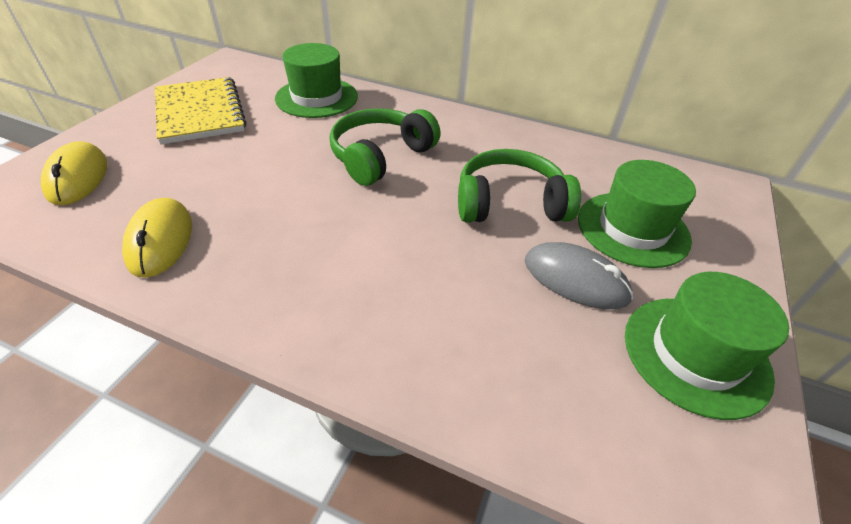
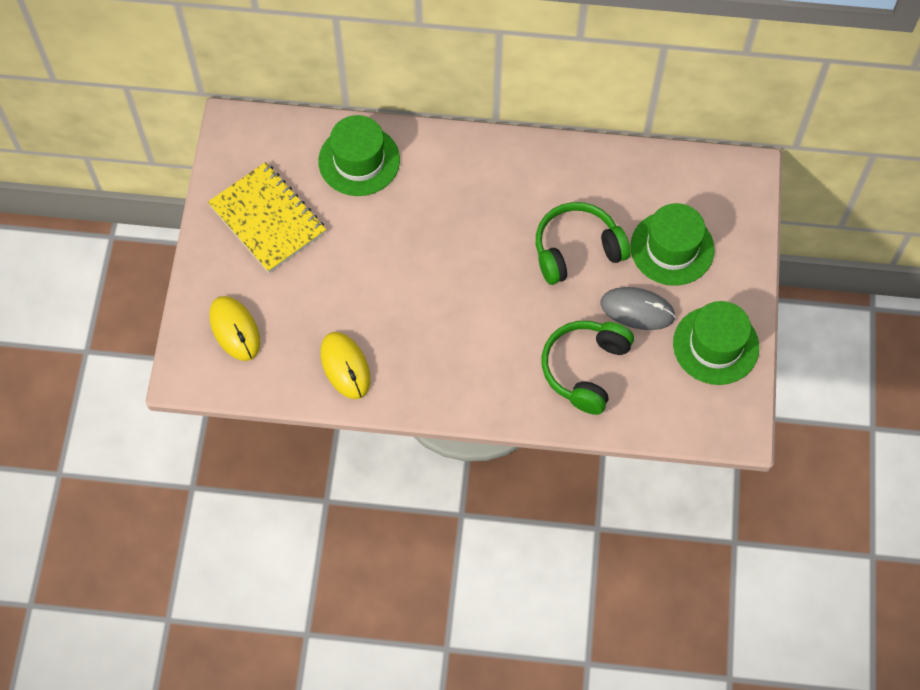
camera: 15 degrees left, 20 degrees up
(381, 156) = (456, 227): green headphones -> green headphones (585, 369)

